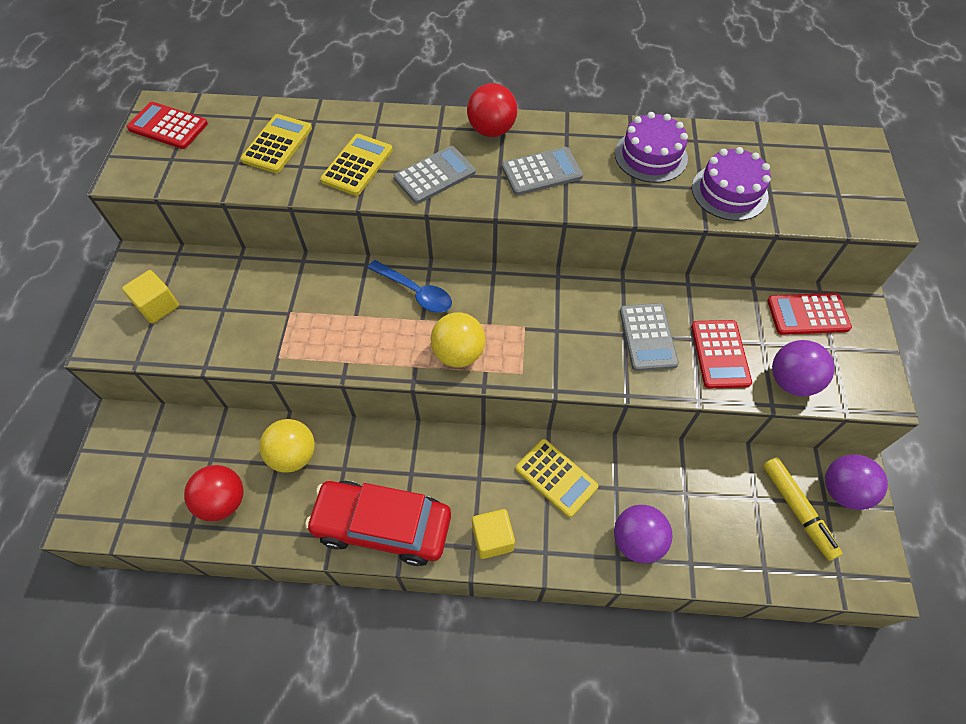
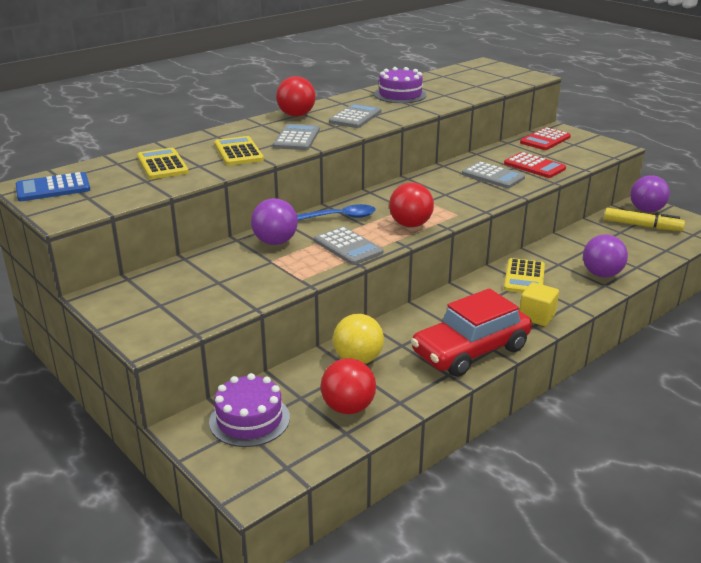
camera: 45 degrees left, 30 degrees down
(158, 306) = (161, 305): yellow cube -> none
(168, 126) = (53, 188): red calculator -> blue calculator
(366, 342) = (348, 247): none -> grey calculator
(458, 353) = (410, 225): yellow ball -> red ball
(556, 478) = (524, 277): yellow calculator -> yellow calculator turned 105 degrees clockwise
(729, 192) = (459, 91): purple cake -> purple cake (249, 419)
(791, 381) = (578, 160): purple ball -> purple ball (275, 242)

